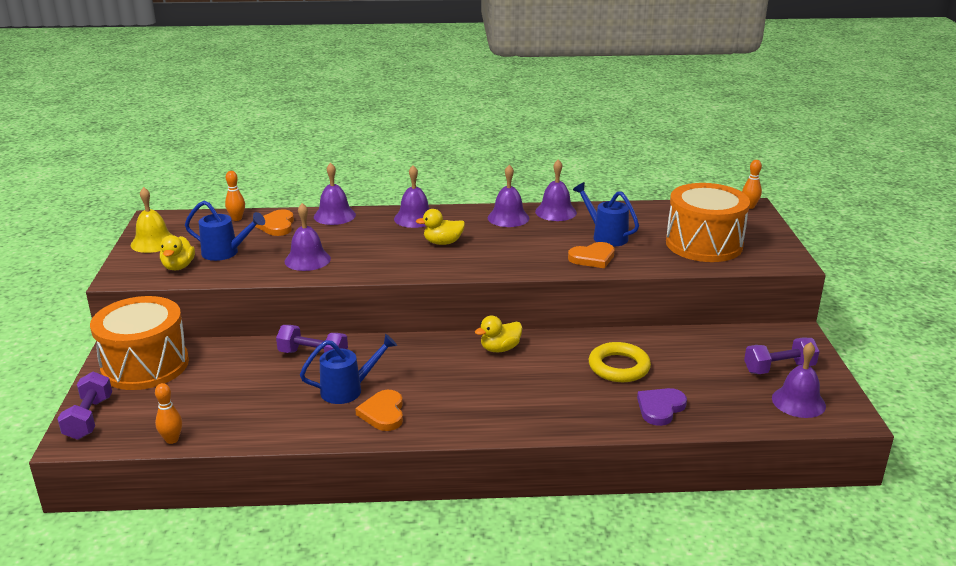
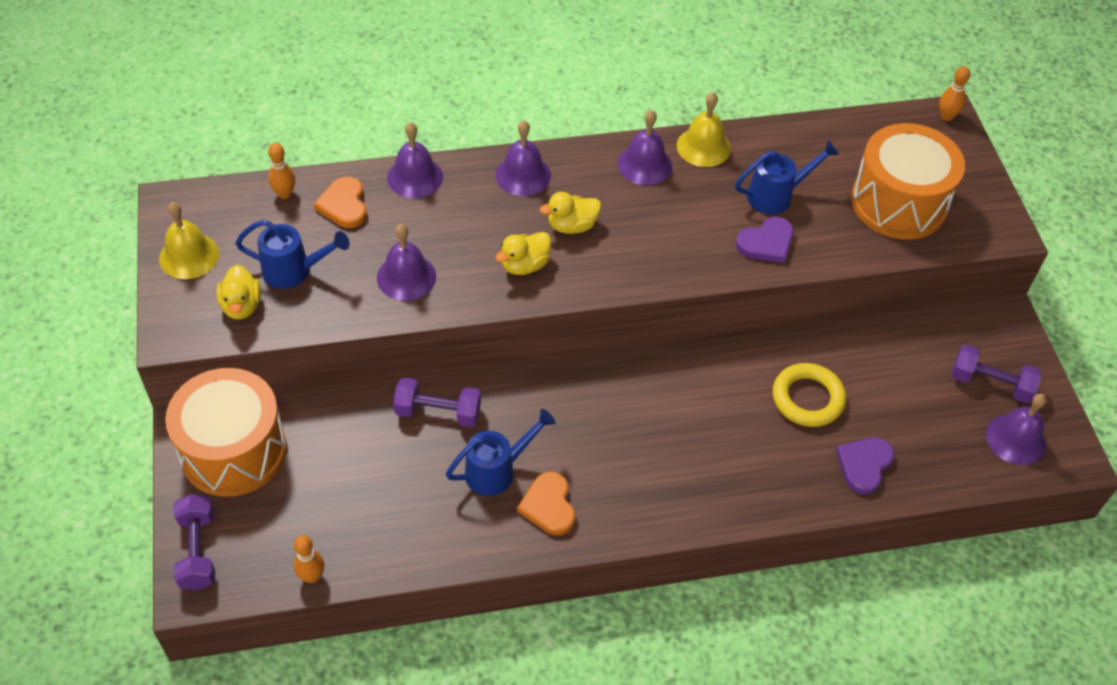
camera: 10 degrees left, 25 degrees up
(500, 349) = (662, 379): yellow duck -> yellow duck (525, 265)
(555, 212) = (703, 147): purple bell -> yellow bell
(592, 258) = (766, 243): orange heart -> purple heart
(606, 236) = (776, 196): blue watering can -> blue watering can turned 120 degrees clockwise
(779, 368) = (990, 384): purple dumbbell -> purple dumbbell turned 45 degrees clockwise

